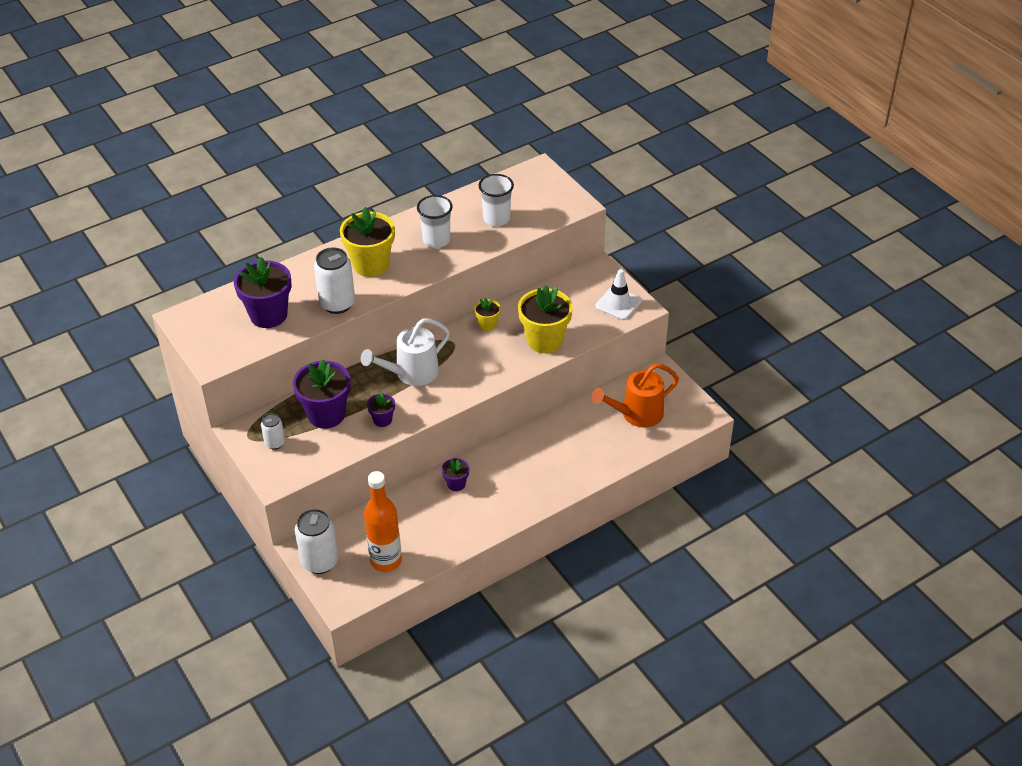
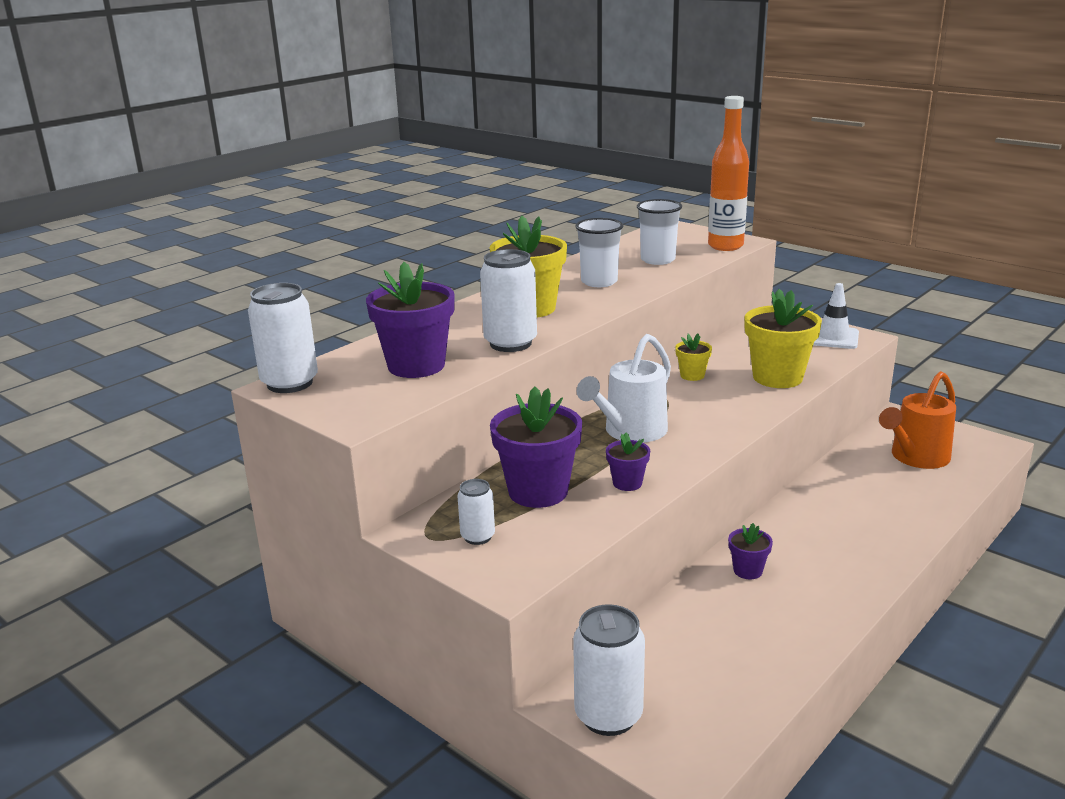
camera: 15 degrees left, 20 degrees down
(187, 316) = (290, 383): none -> white can
(386, 560) = (717, 690): orange bottle -> orange bottle (725, 246)

